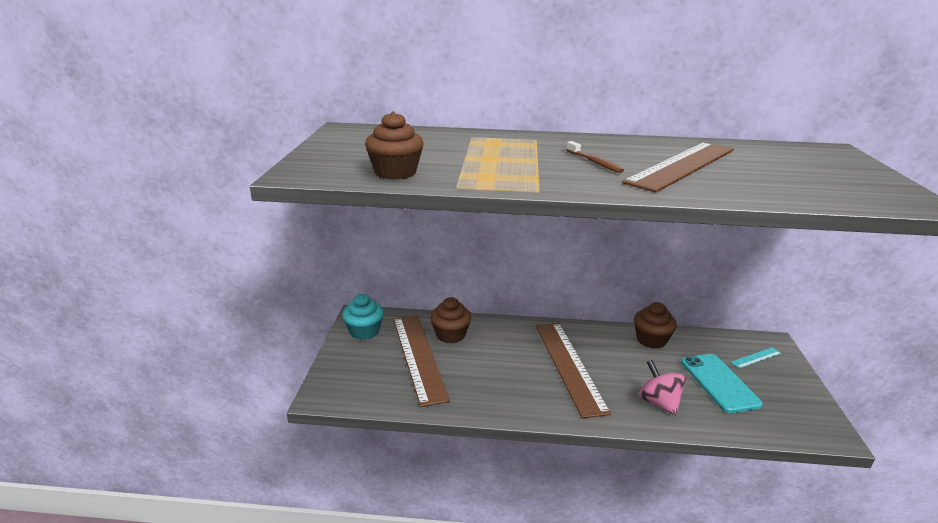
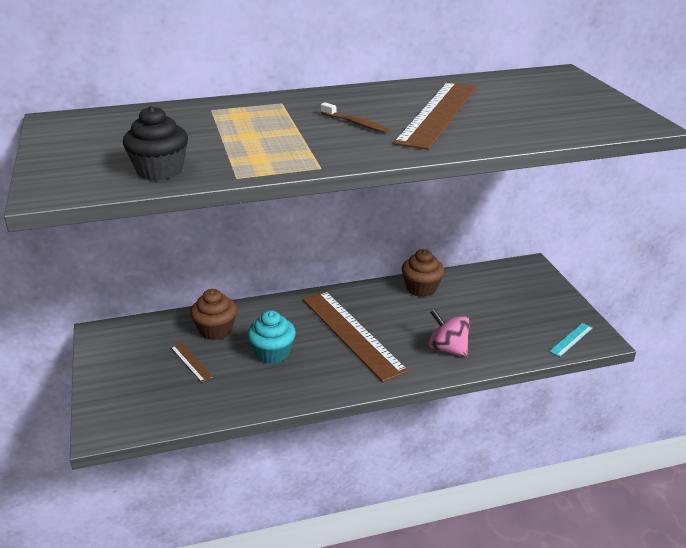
camera: 20 degrees left, 5 degrees up
(364, 331) = (115, 349): turquoise cupcake -> turquoise cupcake (272, 353)
(395, 172) = (160, 171): brown cupcake -> black cupcake
(418, 357) = (191, 362): brown ruler -> brown ruler, size x0.41
(719, 383) = (495, 316): turquoise phone -> none
(756, 358) = (520, 284): turquoise ruler -> turquoise ruler (571, 339)

